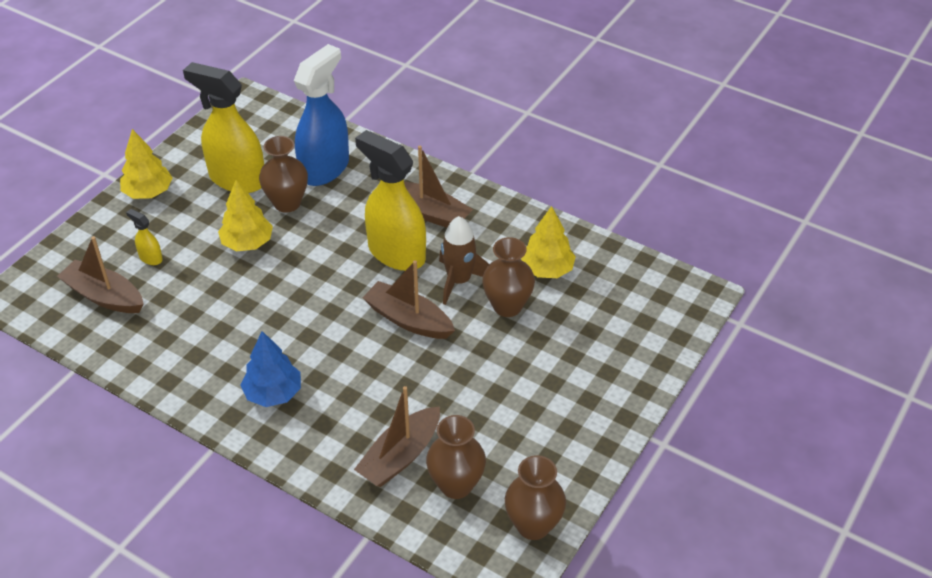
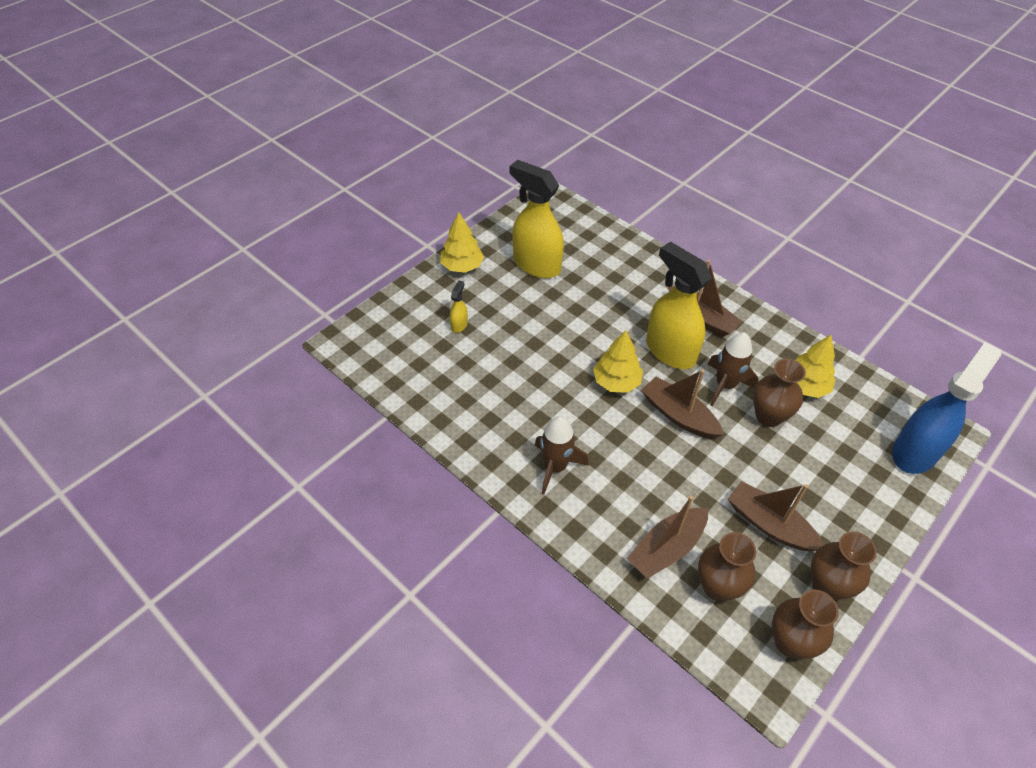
camera: 10 degrees right, 5 degrees up
(104, 296) = (418, 353): brown boat -> brown boat (769, 524)
(150, 258) = (459, 325): yellow spray bottle -> yellow spray bottle turned 60 degrees clockwise
(247, 243) = (541, 323): yellow tree -> yellow tree (616, 382)
(273, 393) = (555, 467): blue tree -> brown rocket
(287, 203) = (577, 292): brown vase -> brown vase (827, 586)
(325, 168) = (611, 265): blue spray bottle -> blue spray bottle (915, 451)

